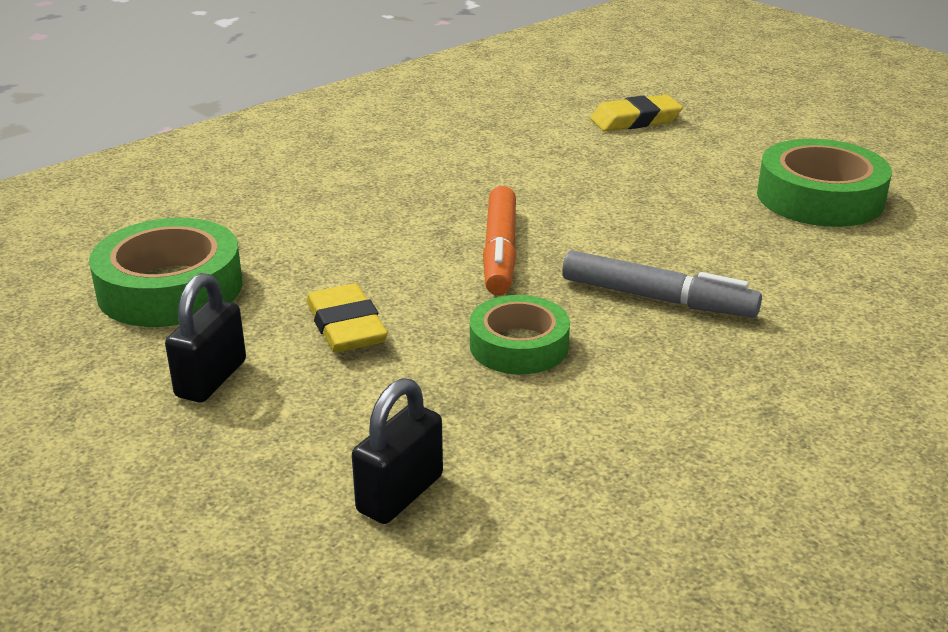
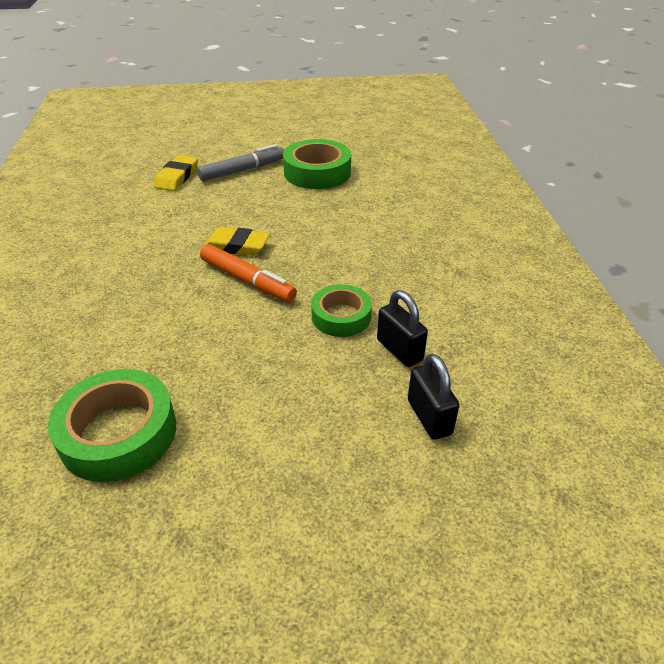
camera: 55 degrees left, 10 degrees up
(211, 379) = (250, 453): black padlock -> black padlock (399, 350)
(346, 326) = (256, 370): yellow eraser -> yellow eraser (237, 246)
(657, 298) = (347, 255): grey marker -> grey marker (243, 170)

